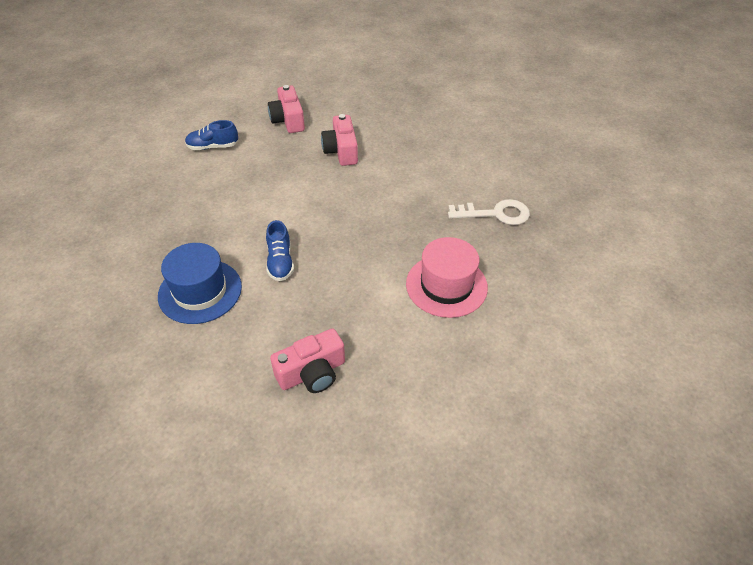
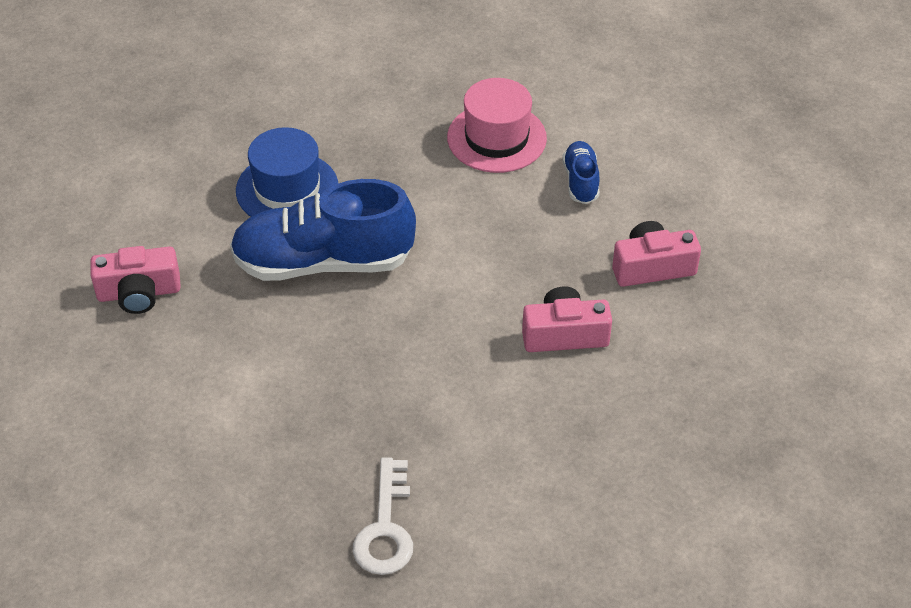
camera: 95 degrees right, 0 degrees up
(280, 262) = (323, 262): blue shoe -> blue shoe, size x2.15
(312, 373) = (139, 293): pink camera -> pink camera turned 75 degrees counterclockwise
(446, 285) = (245, 440): pink hat -> pink hat (496, 138)

